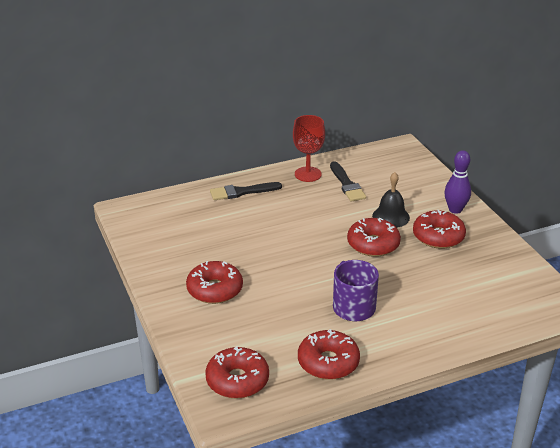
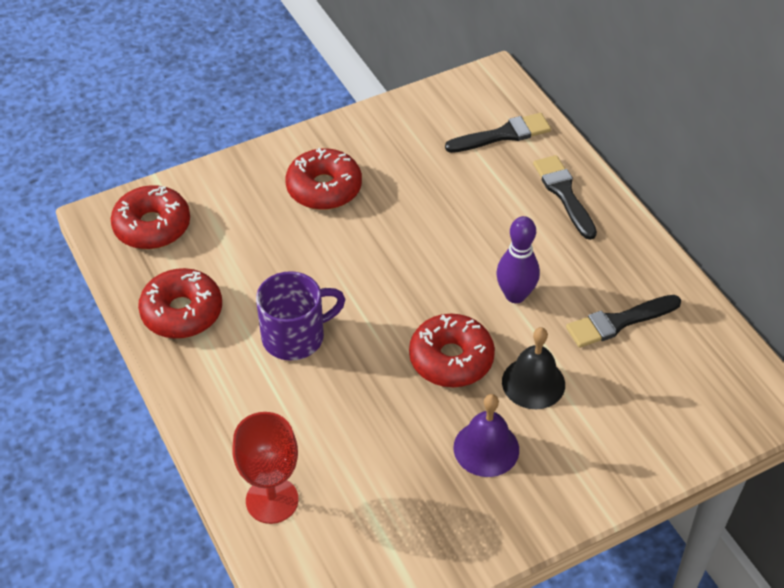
camera: 85 degrees right, 15 degrees up
(182, 210) = (503, 135): none -> black brush
(308, 174) = (636, 269): red goblet -> red goblet (272, 500)
(438, 236) = (486, 448): red donut -> purple bell
(455, 210) = (573, 478): purple bowling pin -> purple bowling pin (515, 295)

